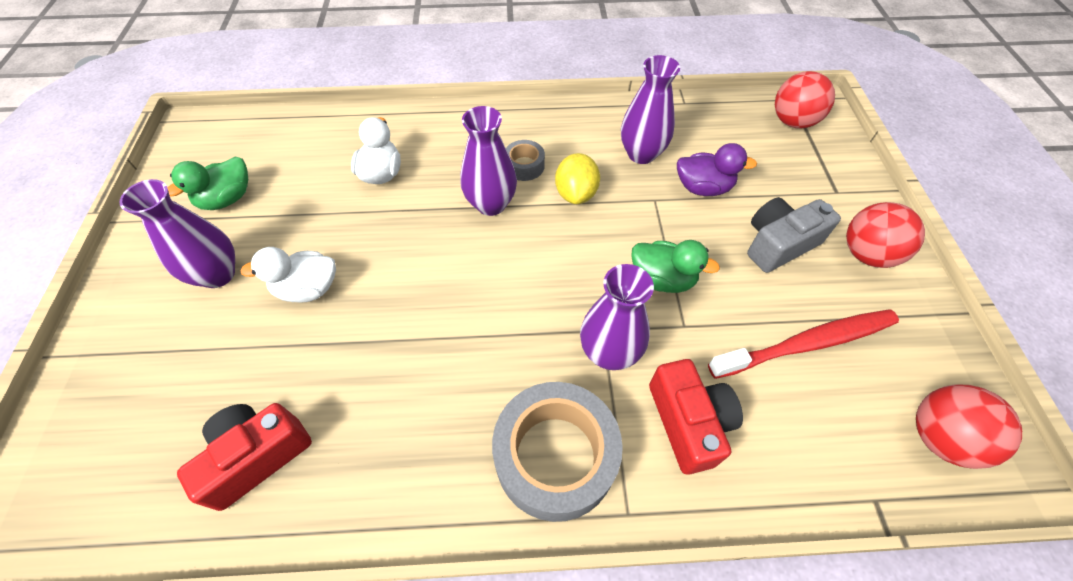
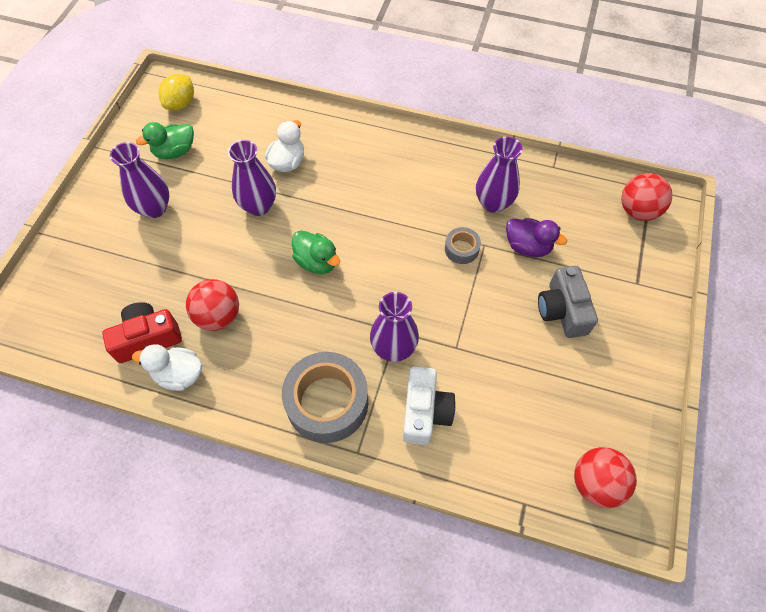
camera: 20 degrees right, 5 degrees up
(308, 289) = (209, 237): white duck -> white duck (179, 374)
(491, 204) = (358, 211): purple vase -> purple vase (258, 206)
(524, 166) = (396, 187): grey tape -> grey tape (461, 249)
(576, 194) = (425, 222): yellow lemon -> yellow lemon (181, 104)
(662, 279) = (457, 309): green duck -> green duck (317, 262)
(688, 422) = (425, 412): red camera -> white camera
(778, 244) = (562, 310): grey camera -> grey camera turned 90 degrees counterclockwise
(807, 343) = (540, 390): red toothbrush -> none
(866, 254) = (628, 340): red ball -> red ball (218, 316)

